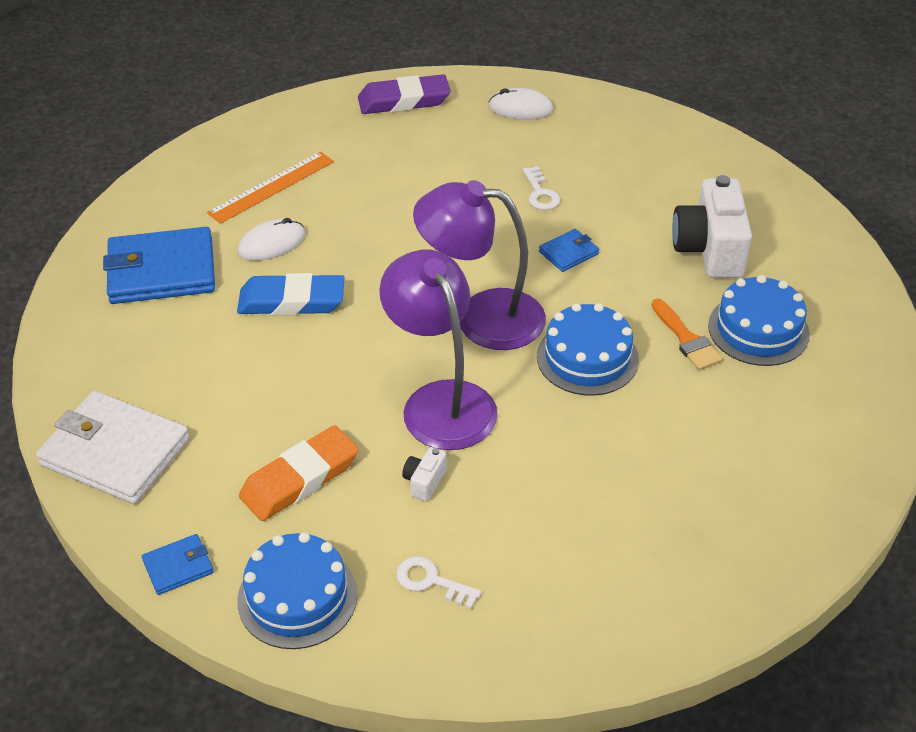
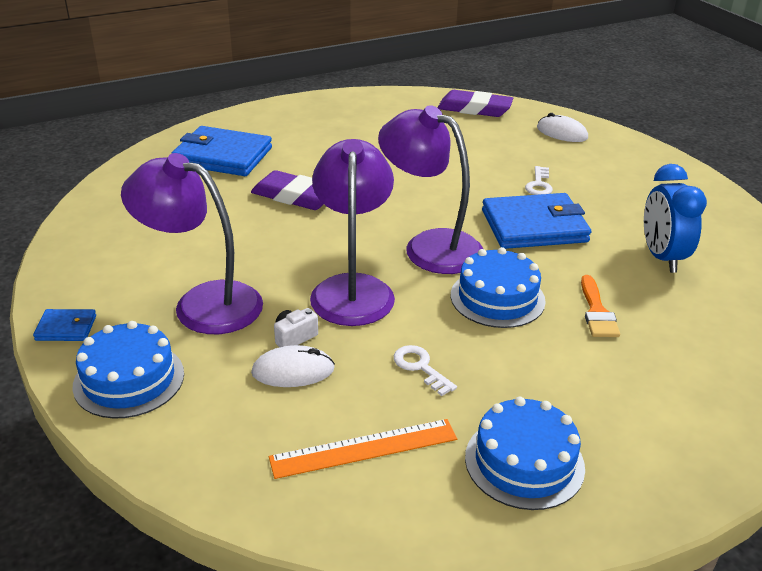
camera: 25 degrees right, 10 degrees down
(115, 452) = (94, 245): white wallet -> none
(271, 187) = (338, 131): orange ruler -> orange ruler (364, 448)
(272, 243) = (310, 161): white mouse -> white mouse (293, 371)
(291, 301) = (295, 196): blue eraser -> purple eraser
(300, 479) = (202, 303): orange eraser -> purple lamp
(431, 581) = (240, 408): white key -> white key (420, 367)
(568, 253) = (534, 226): blue wallet -> blue wallet, size x2.14
(709, 250) = (662, 257): white camera -> blue clock
(758, 329) = (671, 325): blue cake -> blue cake (524, 462)

